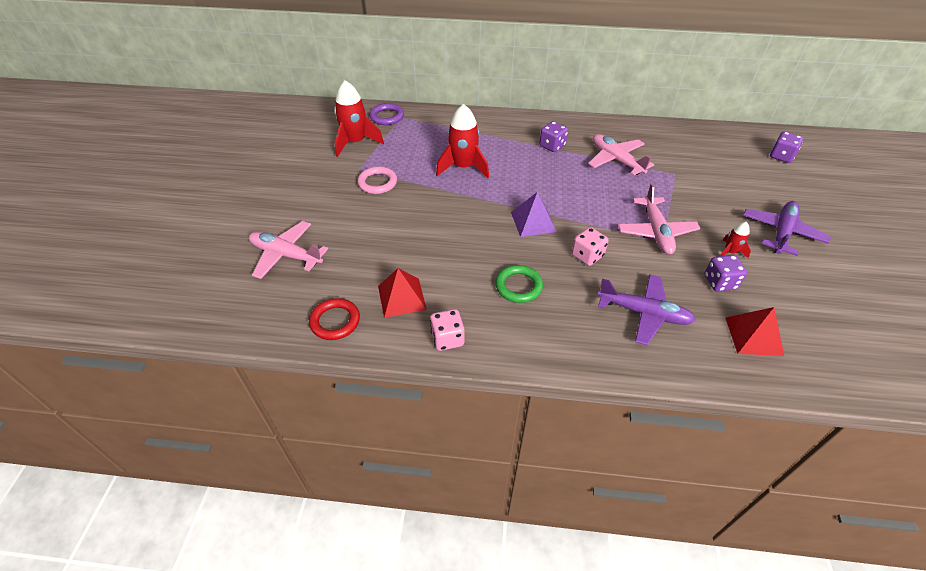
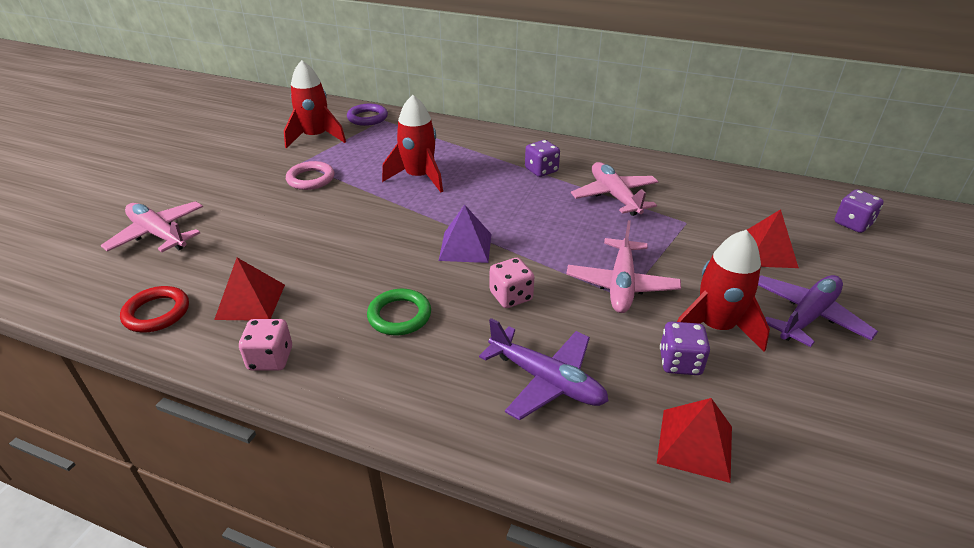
camera: 15 degrees right, 10 degrees down
(730, 252) = (715, 327): red rocket -> red rocket, size x1.98
(736, 188) = (765, 252): none -> red pyramid

